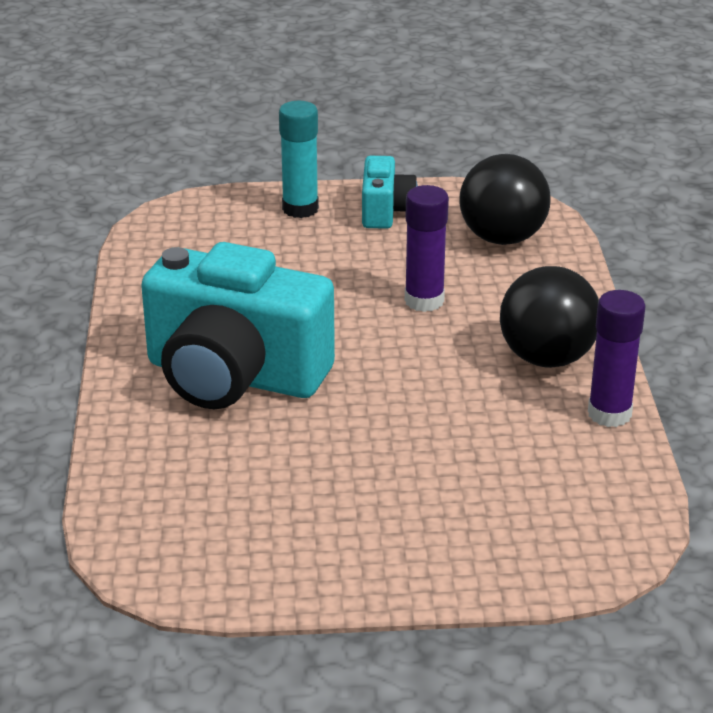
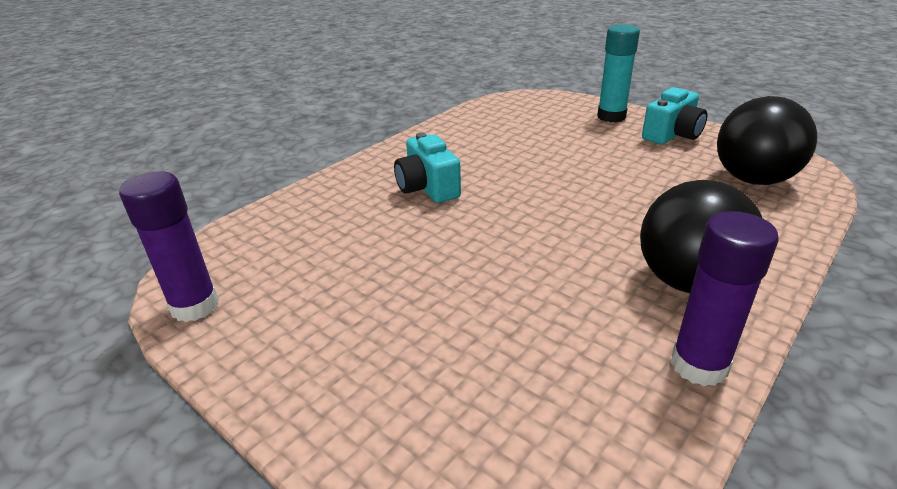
camera: 45 degrees right, 0 degrees up
(234, 376) = (427, 188): turquoise camera -> turquoise camera, size x0.48
(424, 301) = (628, 196): purple glue stick -> purple glue stick (195, 306)

